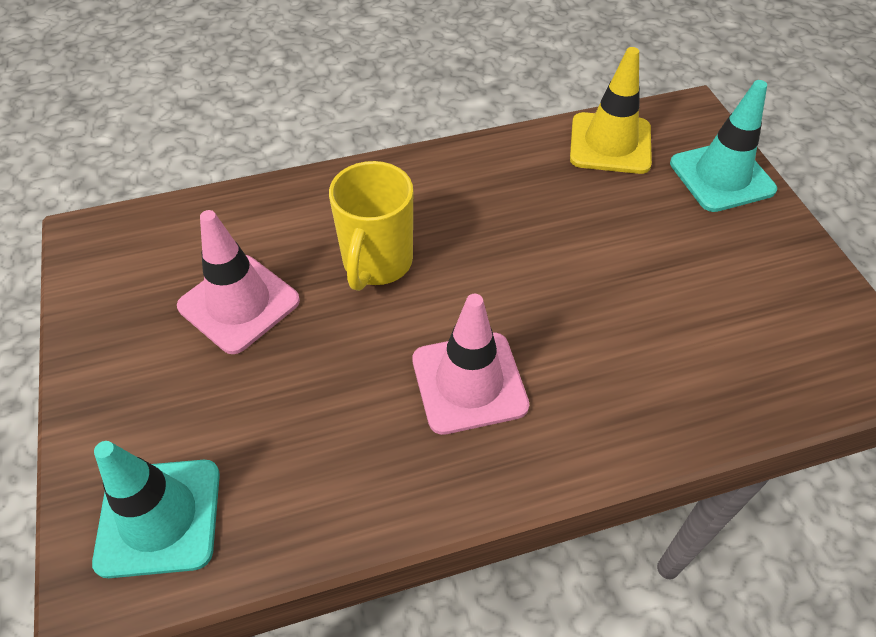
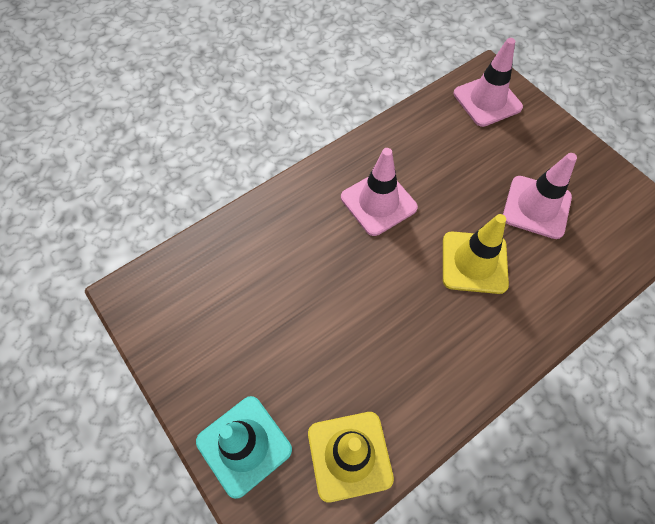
camera: 160 degrees right, 10 degrees up
(159, 517) = (487, 100): turquoise traffic cone -> pink traffic cone
(377, 263) = (474, 262): yellow mug -> yellow traffic cone

